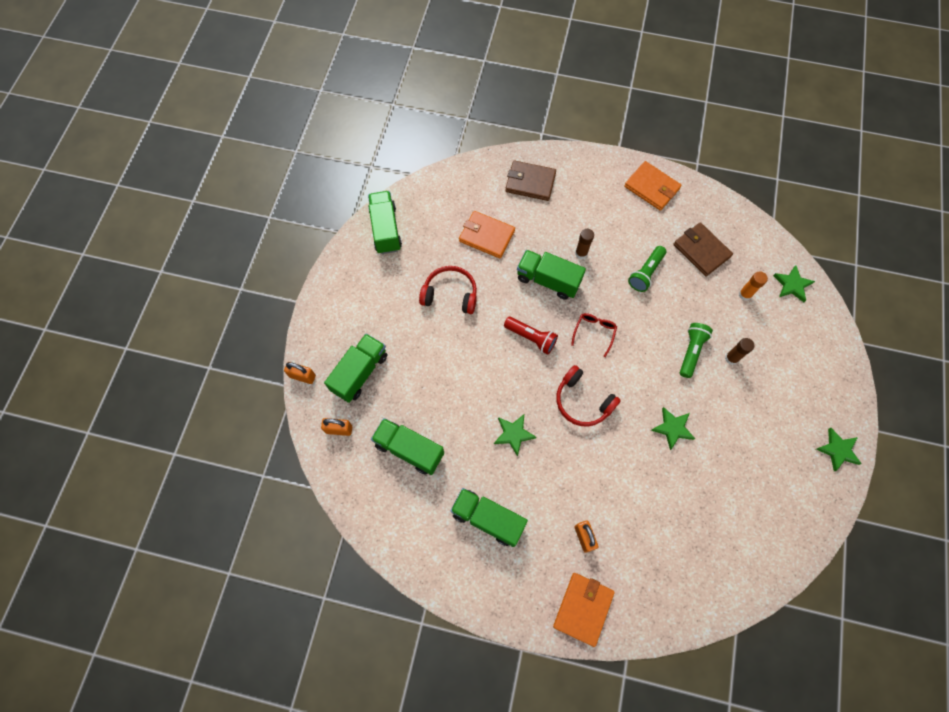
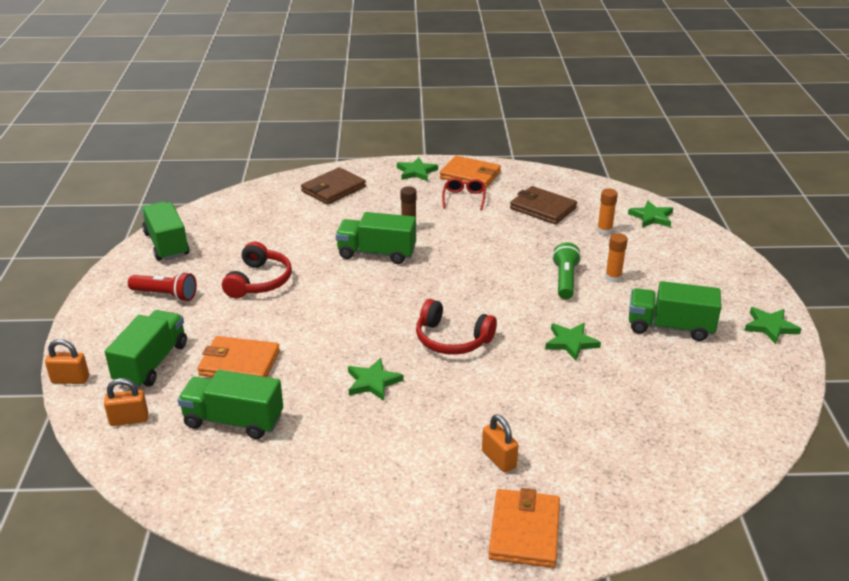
camera: 15 degrees left, 35 degrees down
(450, 294) = (259, 281): red headphones -> red headphones turned 105 degrees clockwise
(486, 236) = (293, 232): orange wallet -> orange wallet (239, 363)
(488, 519) = (361, 467): green truck -> green truck (670, 327)
(530, 182) = (333, 189): brown wallet -> brown wallet turned 45 degrees counterclockwise
(531, 338) = (370, 299): red flashlight -> red flashlight (165, 295)
(594, 332) = (445, 283): red glasses -> red glasses (464, 198)
(606, 172) = (416, 172): none -> green star
(645, 273) = (488, 232): green flashlight -> none
(731, 358) = (613, 278): brown glue stick -> orange glue stick

